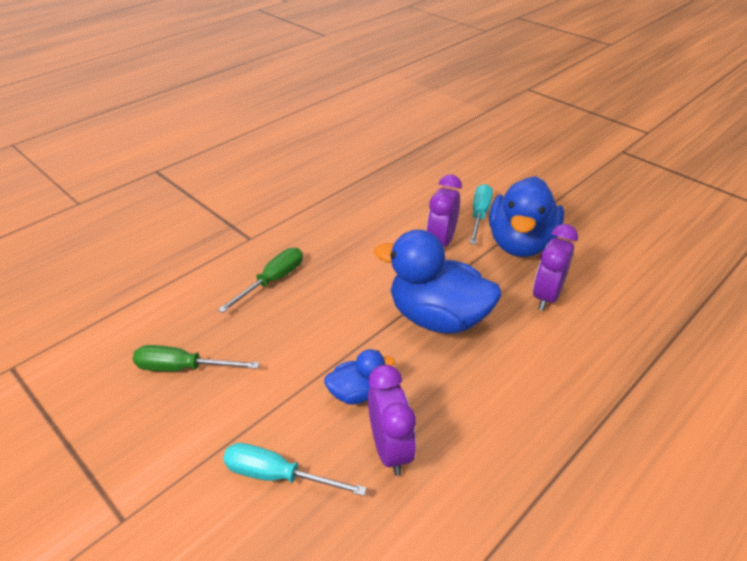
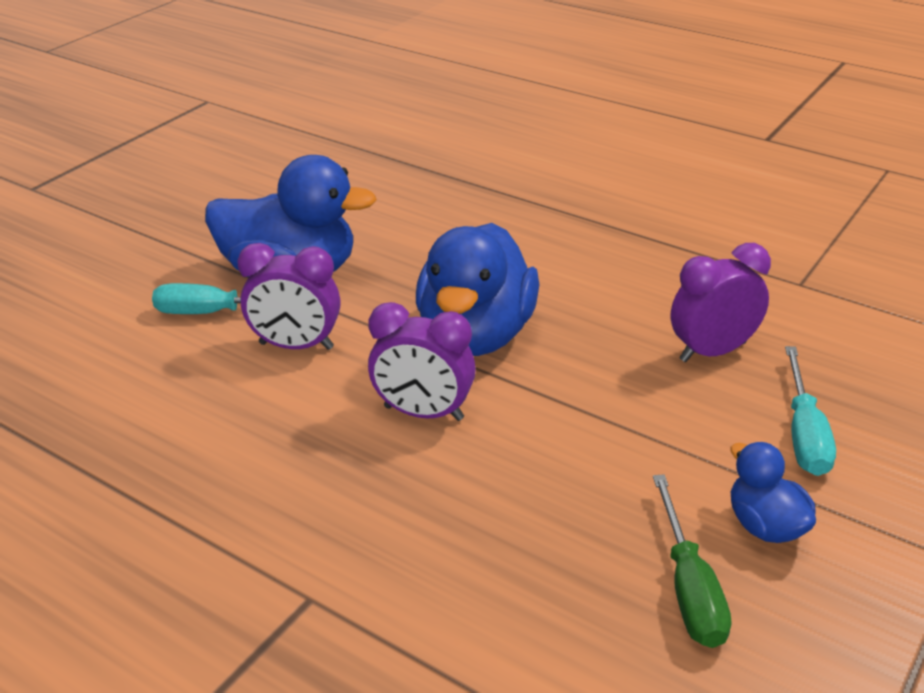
camera: 100 degrees left, 5 degrees down
(272, 281) = (439, 528): green screwdriver -> none
(357, 393) = (644, 389): blue duck -> blue duck (765, 526)
(546, 296) = (405, 253): purple clock -> purple clock (423, 413)

